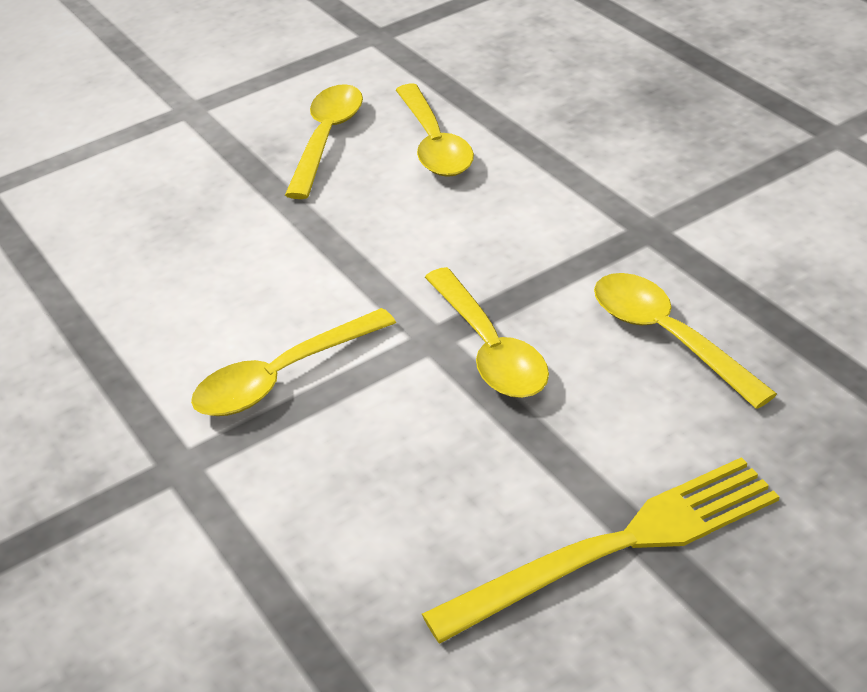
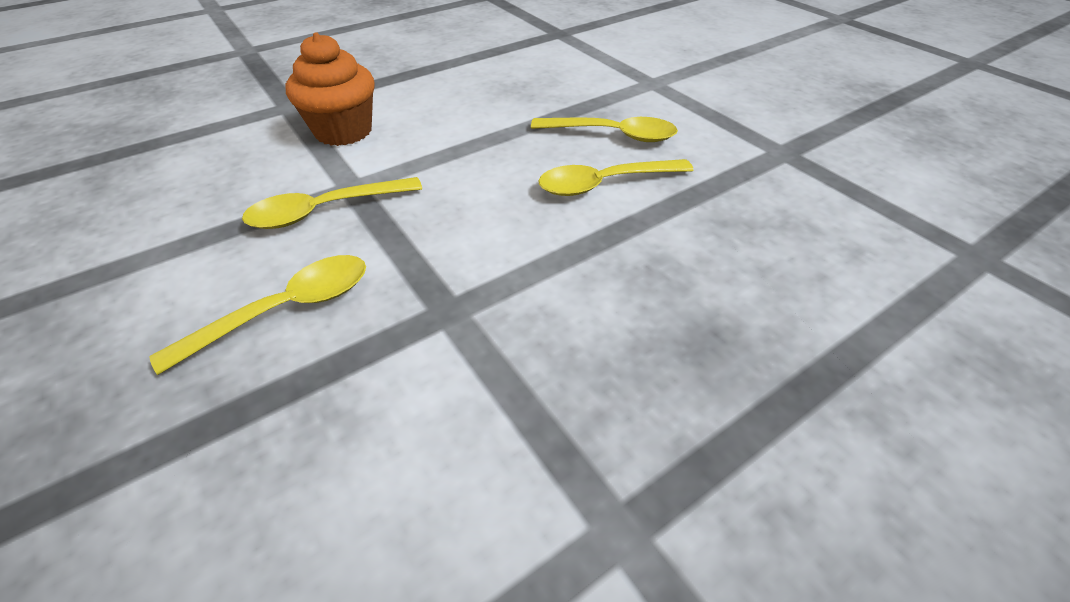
camera: 85 degrees right, 5 degrees up
(283, 377) = (343, 131): yellow spoon -> orange cupcake
(616, 546) = (84, 264): yellow fork -> none

